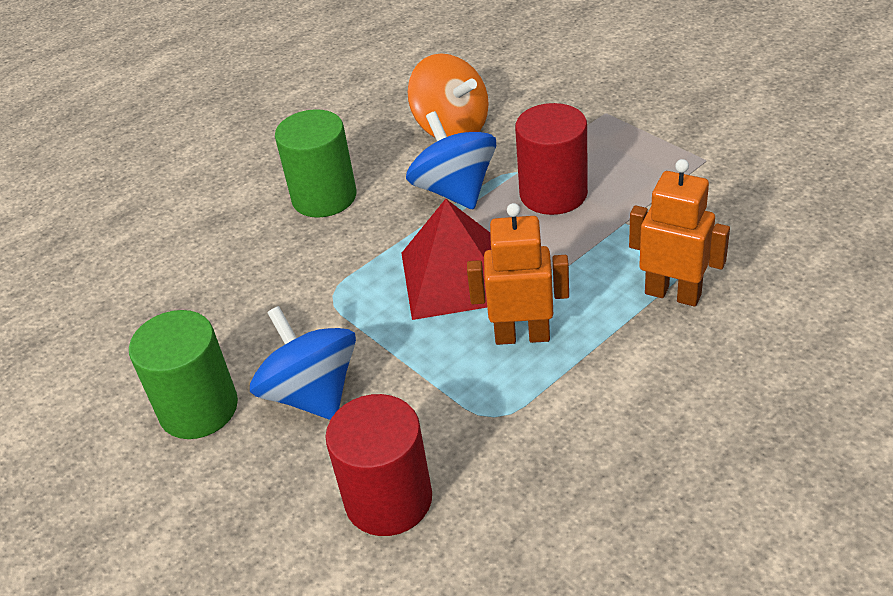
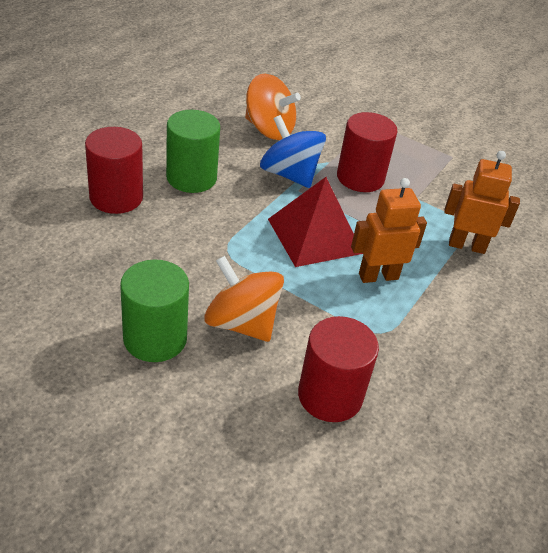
camera: 25 degrees left, 0 degrees up
(222, 224) = (116, 197): none -> red cylinder
(312, 393) = (241, 323): blue spinning top -> orange spinning top

